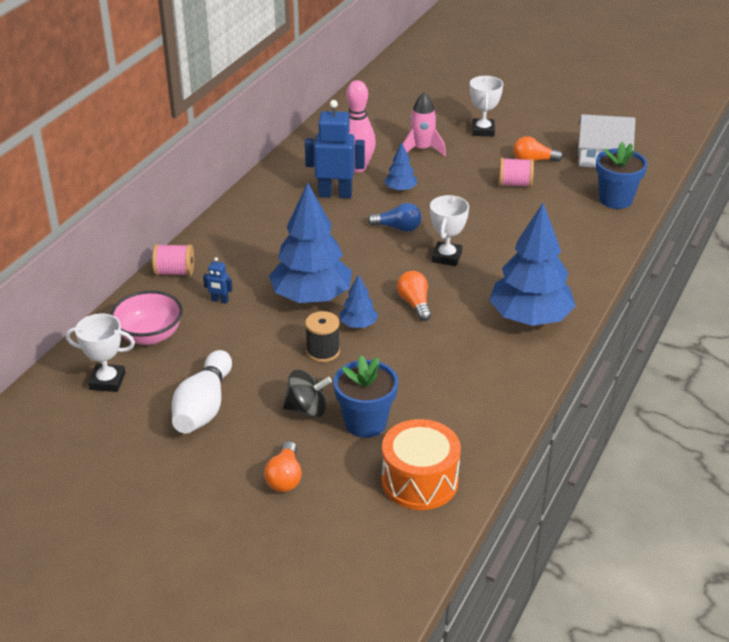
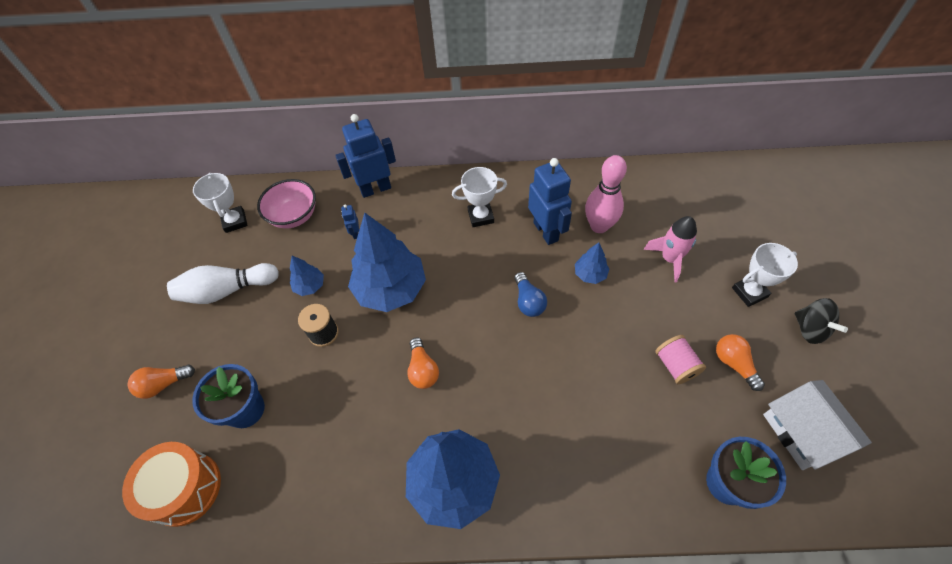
camera: 65 degrees right, 20 degrees up
(175, 272) = (375, 189): pink spool -> blue robot
(307, 409) = (248, 358): black spinning top -> black spinning top (810, 329)
(358, 325) = (371, 341): blue tree -> blue tree (310, 286)
(415, 304) = (423, 369): orange light bulb -> orange light bulb turned 120 degrees clockwise
(446, 257) = (508, 362): white trophy -> white trophy (481, 216)

